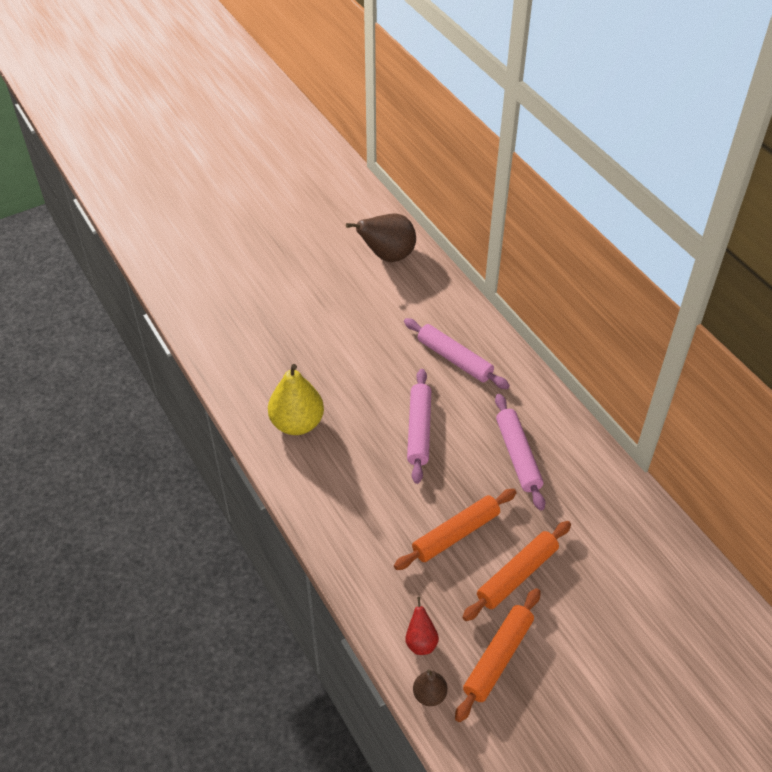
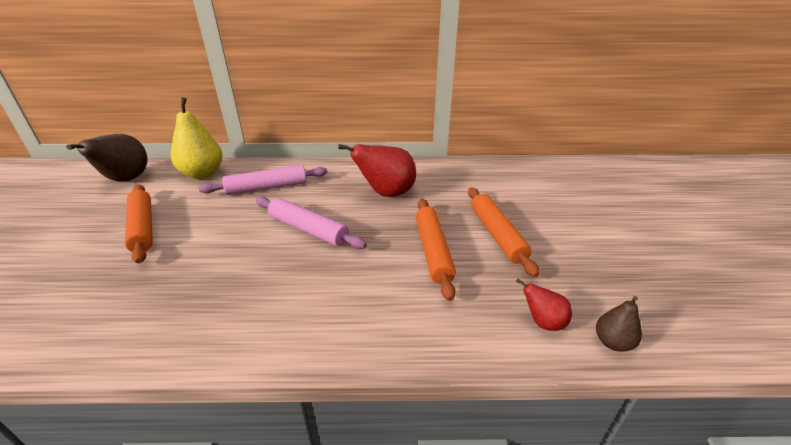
camera: 60 degrees left, 15 degrees down
(297, 423) = (197, 307): yellow pear -> yellow pear (202, 174)
(498, 658) = (579, 277): orange rolling pin -> orange rolling pin (143, 227)
(518, 456) = (386, 193): pink rolling pin -> red pear

